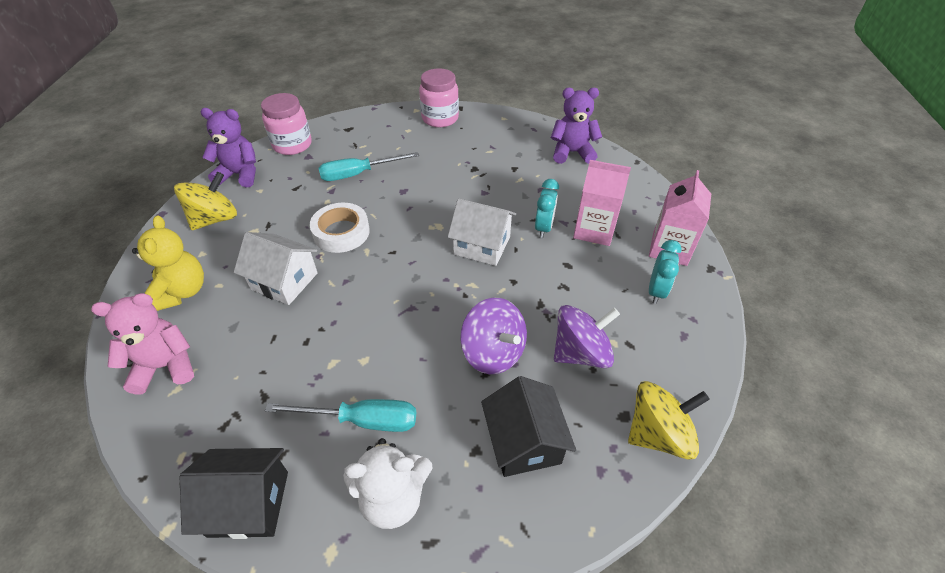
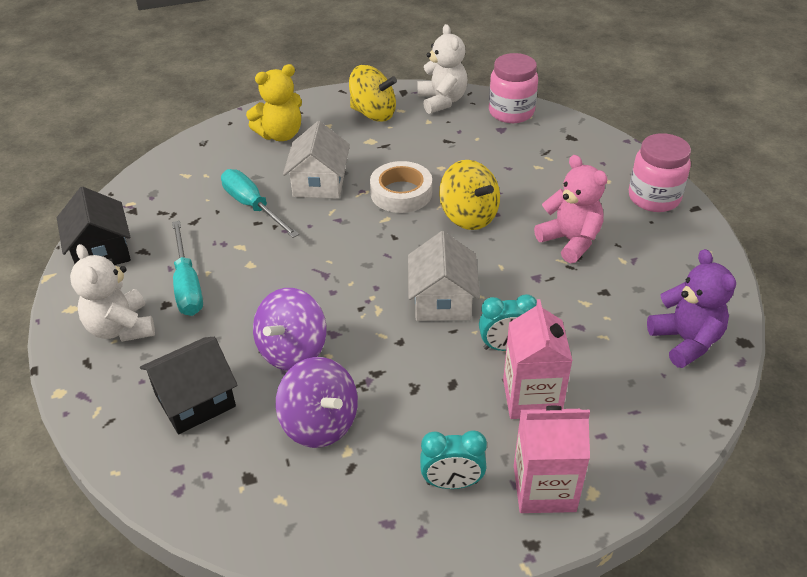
camera: 70 degrees right, 5 degrees down
(165, 366) = (204, 160): pink teddy bear -> pink teddy bear (570, 241)
(240, 174) = (442, 101): purple teddy bear -> white teddy bear
(358, 174) = (498, 172): turquoise screwdriver -> turquoise screwdriver (253, 206)
(658, 434) = (234, 512): yellow spinning top -> yellow spinning top (468, 216)

